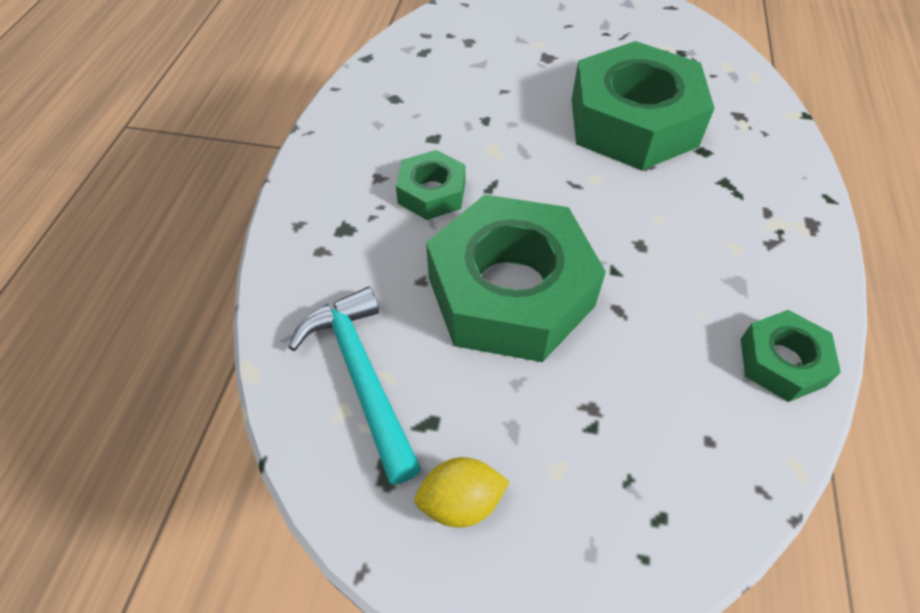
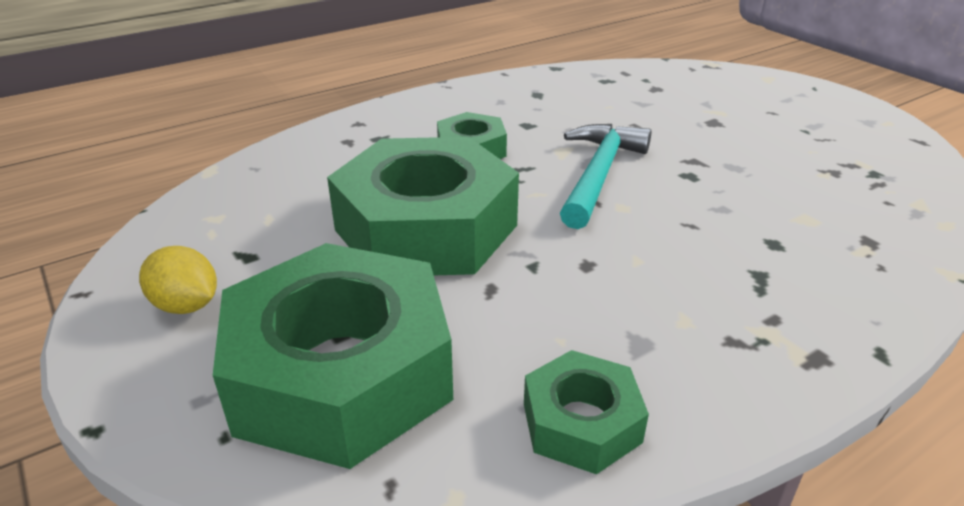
camera: 45 degrees right, 20 degrees down
(361, 376) = (256, 208): turquoise hammer -> turquoise hammer (598, 174)
(633, 122) = (727, 191): green nut -> green nut (341, 373)

